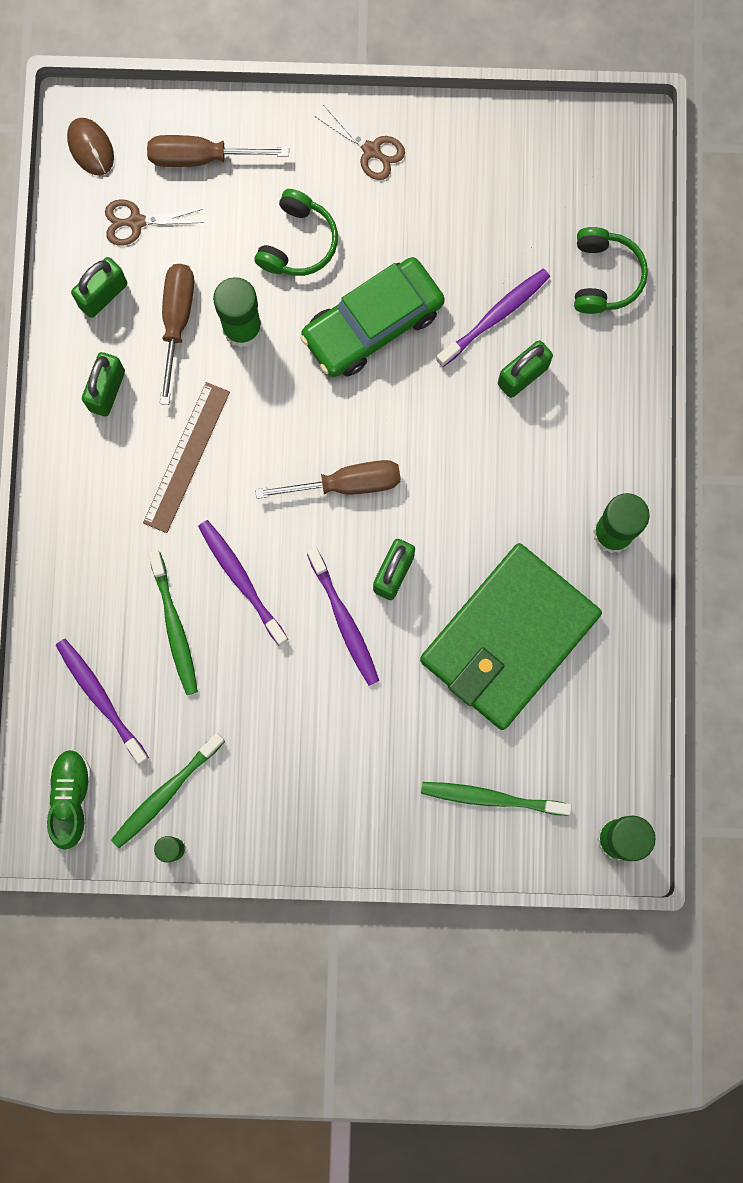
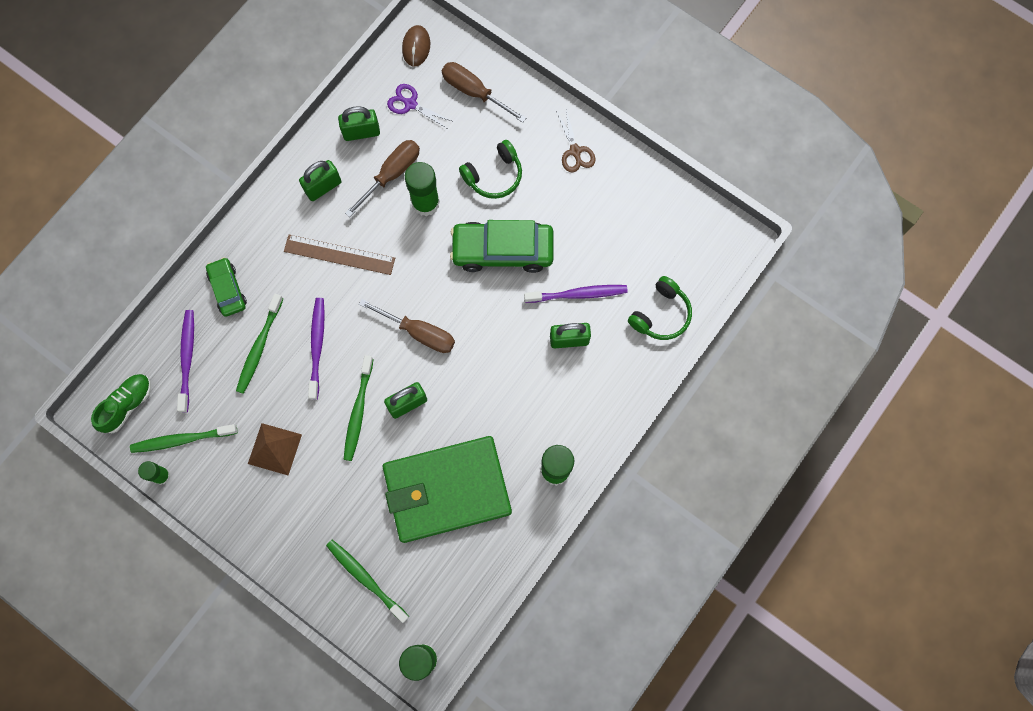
camera: 35 degrees right, 5 degrees down
(86, 587) = (228, 289): none -> green car
(136, 222) = (410, 104): brown scissors -> purple scissors
(186, 457) = (339, 254): brown ruler -> brown ruler turned 45 degrees clockwise
(280, 729) = (274, 449): none -> brown pyramid
(344, 621) = (358, 411): purple toothbrush -> green toothbrush

